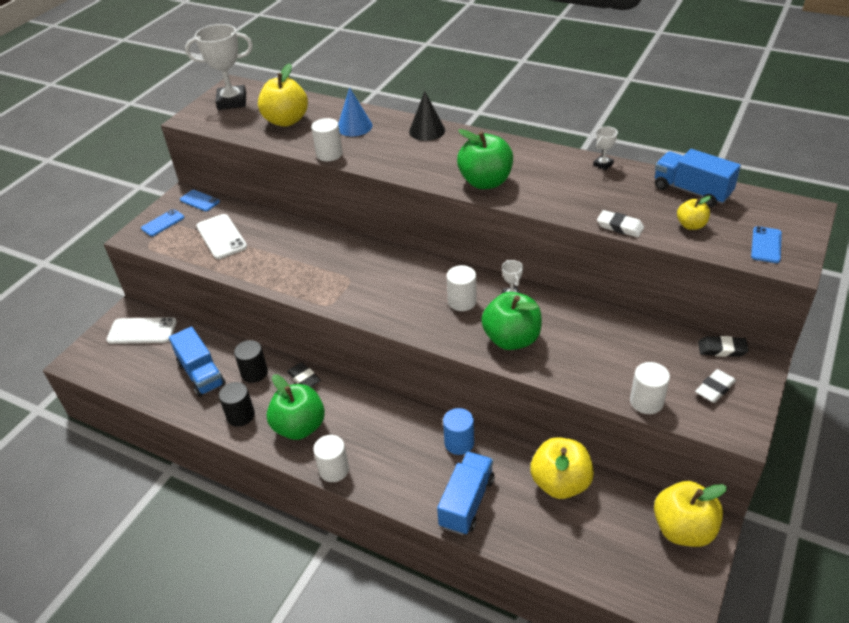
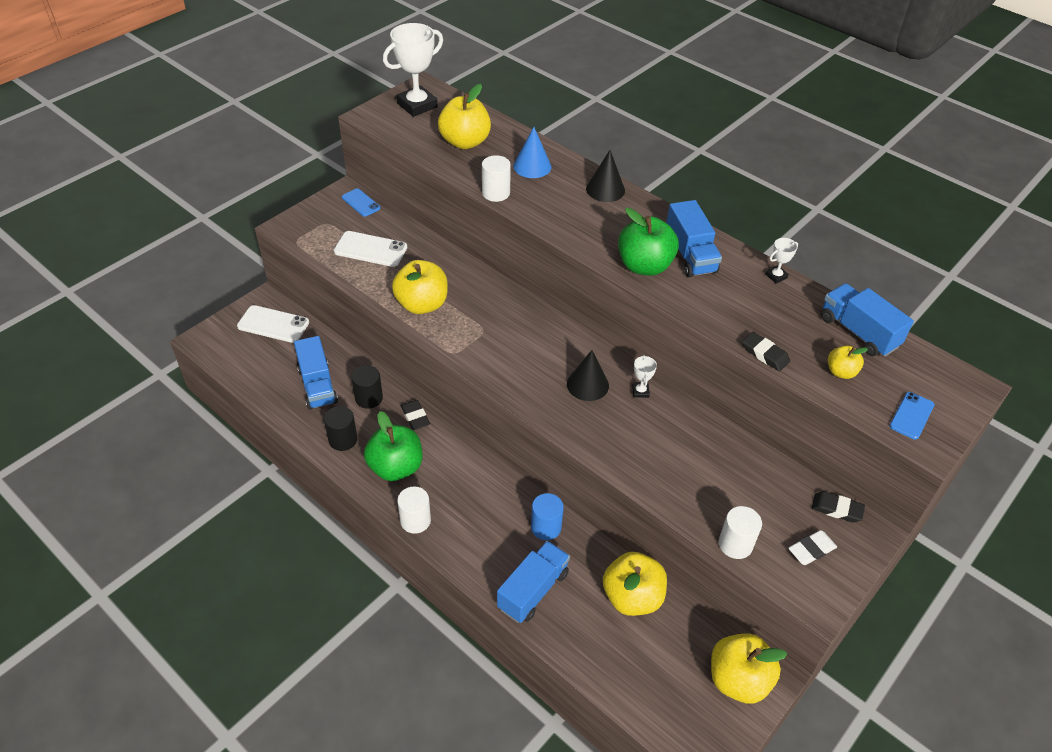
camera: 10 degrees right, 5 degrees up
(163, 223) = (318, 219): blue phone -> none
(221, 237) = (370, 249): white phone -> white phone turned 60 degrees counterclockwise
(232, 101) = (417, 105): white trophy -> white trophy turned 45 degrees counterclockwise
(285, 271) = (422, 304): none -> yellow apple
(462, 301) = (587, 384): white cylinder -> black cone
(511, 339) = (623, 439): green apple -> none
(522, 164) = (690, 255): none -> blue truck
(620, 227) = (765, 354): white eraser -> black eraser

